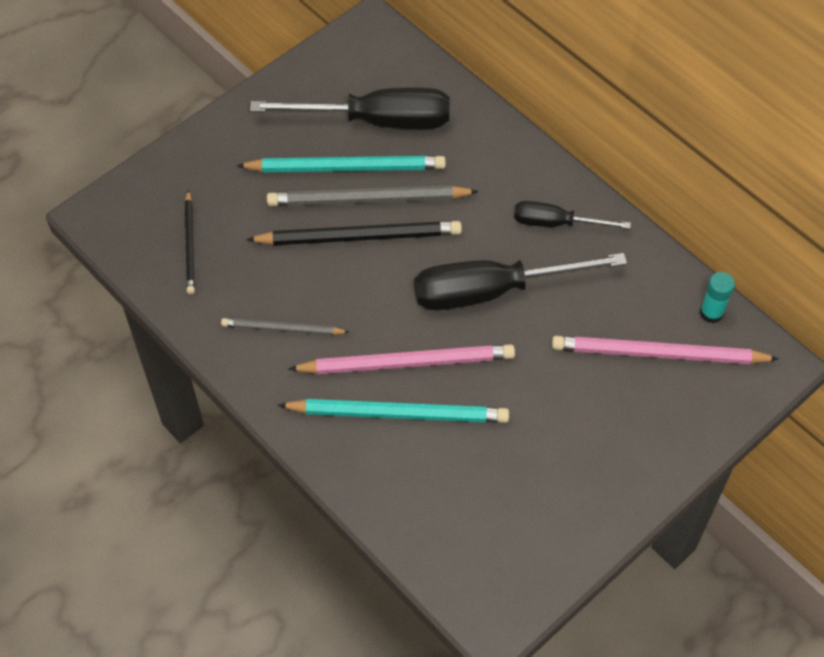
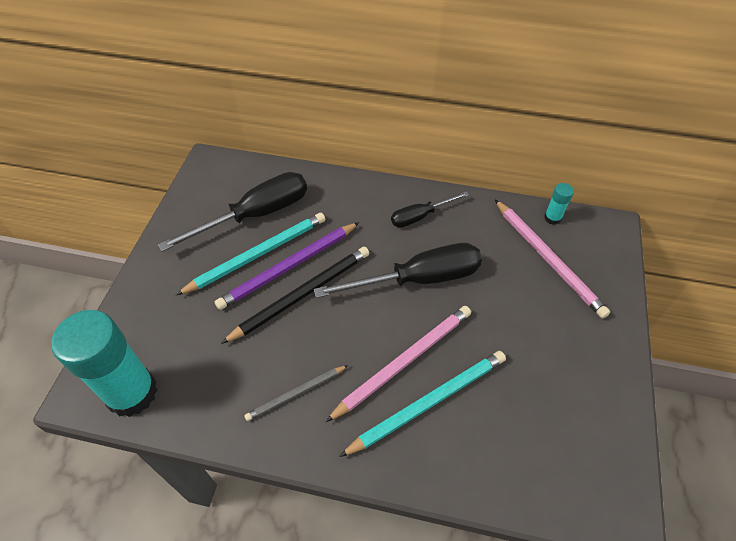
camera: 35 degrees left, 5 degrees down
(140, 239) = (132, 393): none -> turquoise glue stick
(190, 245) = (177, 373): black pencil -> none
(367, 200) = (288, 267): grey pencil -> purple pencil
(492, 291) = (418, 279): black screwdriver -> black screwdriver turned 150 degrees counterclockwise
(658, 354) = (548, 259): pink pencil -> pink pencil turned 90 degrees counterclockwise

